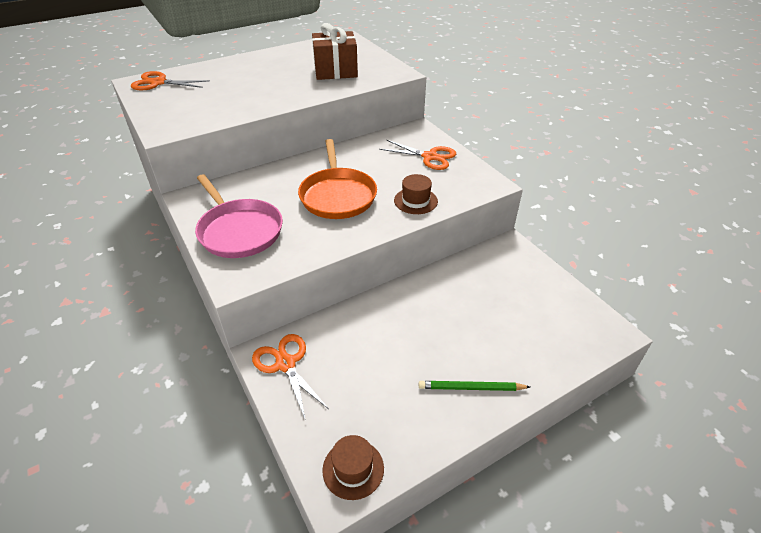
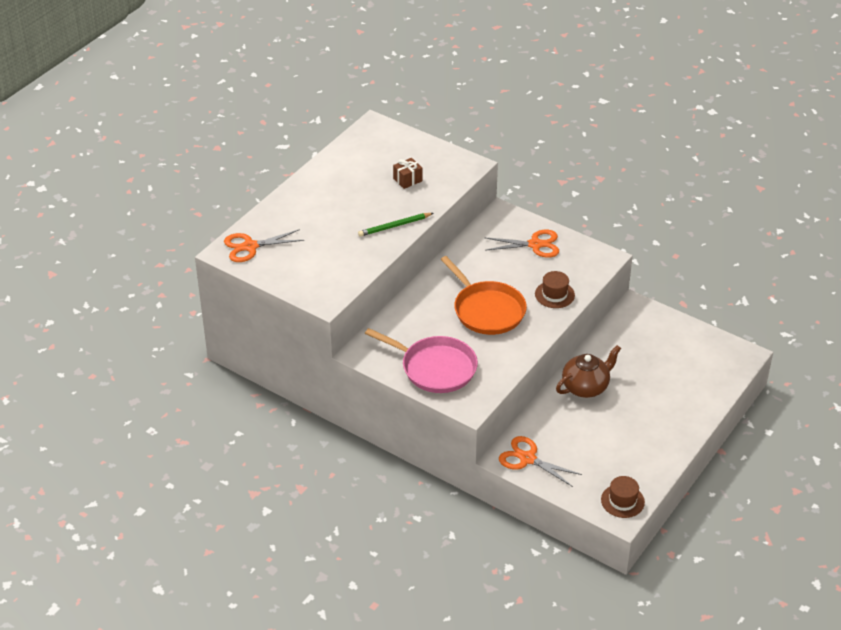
camera: 25 degrees left, 0 degrees up
(335, 71) = (407, 180): brown gift -> brown gift, size x0.52
(407, 307) = (586, 387): none -> brown teapot
(471, 388) = (667, 428): green pencil -> green pencil (395, 226)

